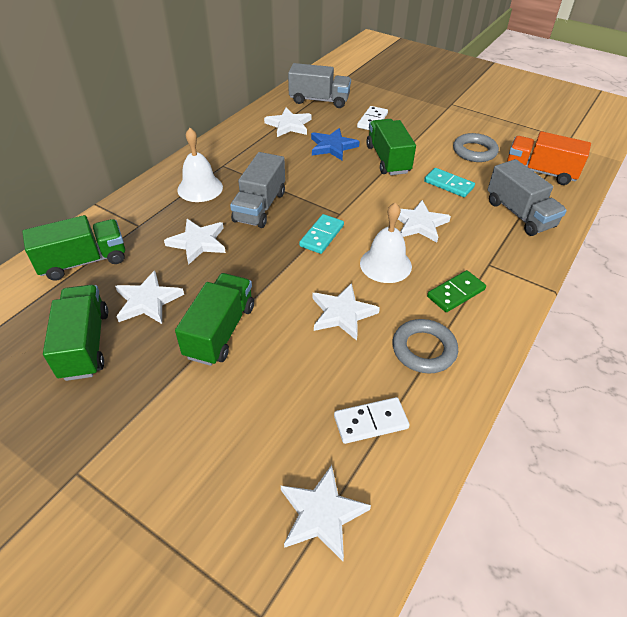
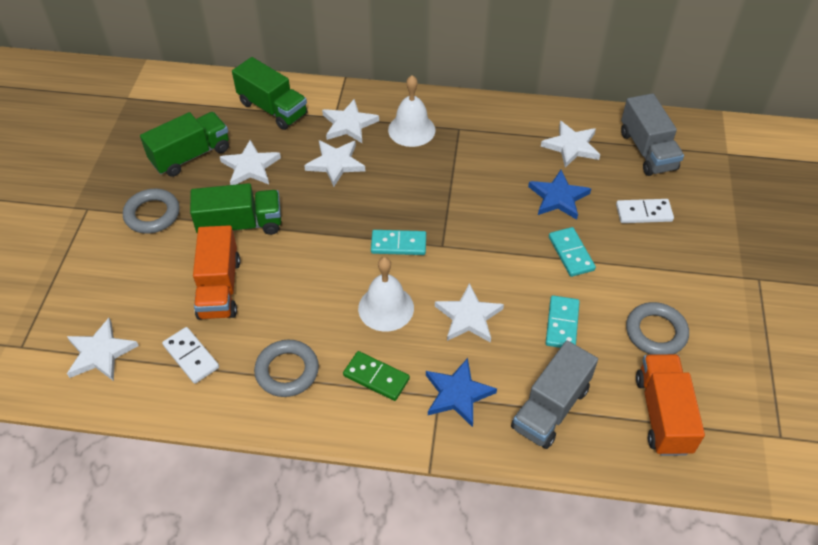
camera: 65 degrees right, 5 degrees up
(144, 404) = (152, 214): none -> grey ring
(260, 207) = (412, 182): grey truck -> none
(293, 372) = (219, 288): none -> orange truck
(342, 313) = (301, 297): white star -> white star (349, 124)
(388, 159) = (571, 253): green truck -> turquoise domino
(490, 253) = (457, 394): none -> blue star

